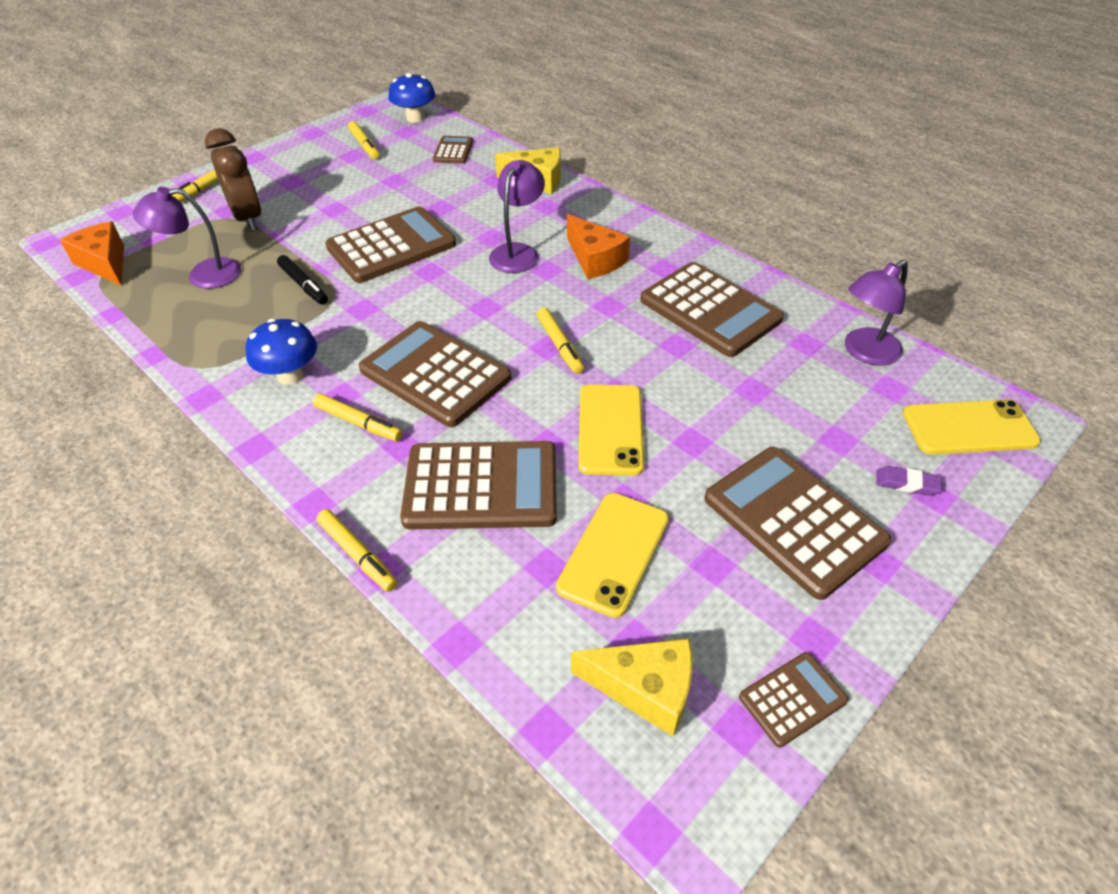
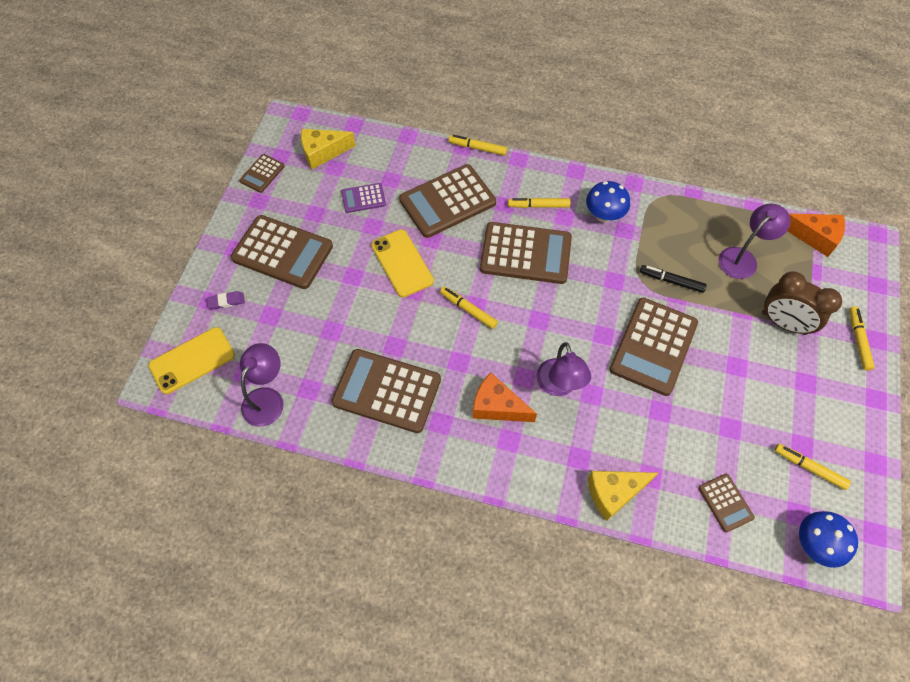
camera: 150 degrees right, 15 degrees up
(614, 553) = (363, 198): yellow phone -> purple calculator

